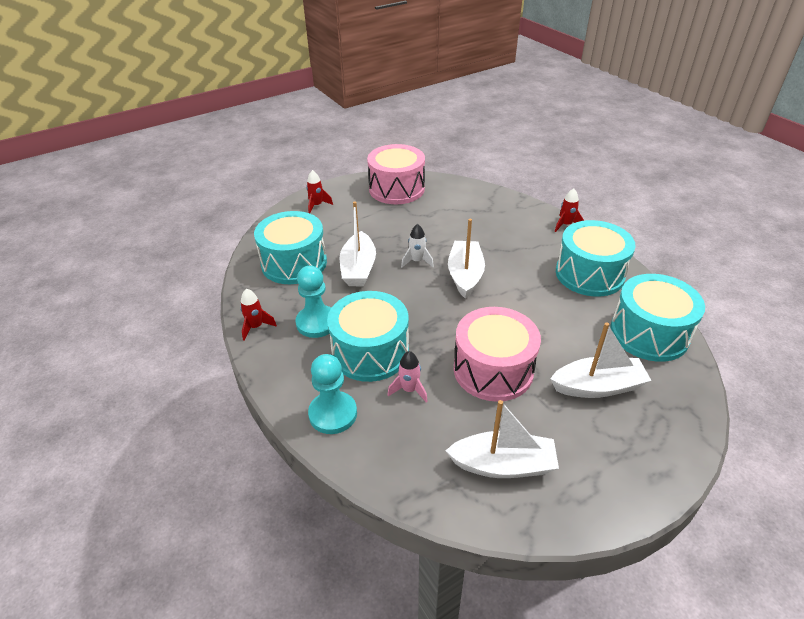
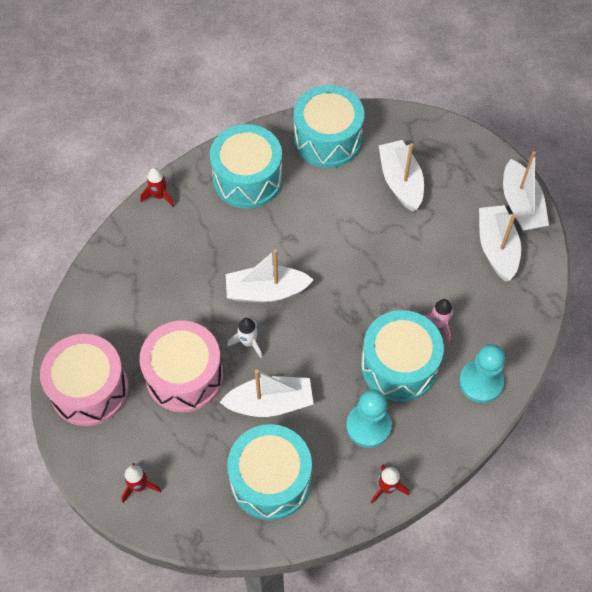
camera: 100 degrees left, 20 degrees up
(493, 370) = (399, 259): pink drum -> pink drum (184, 376)
(571, 508) = (521, 205): none -> white boat

